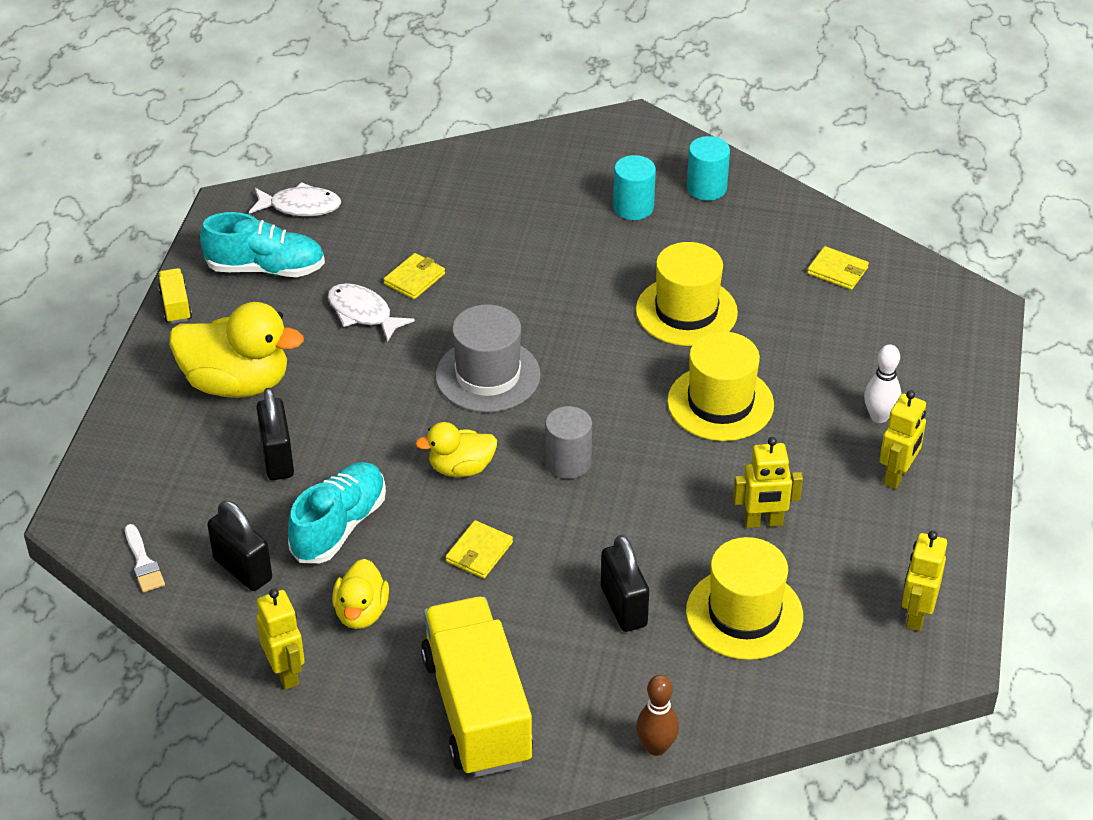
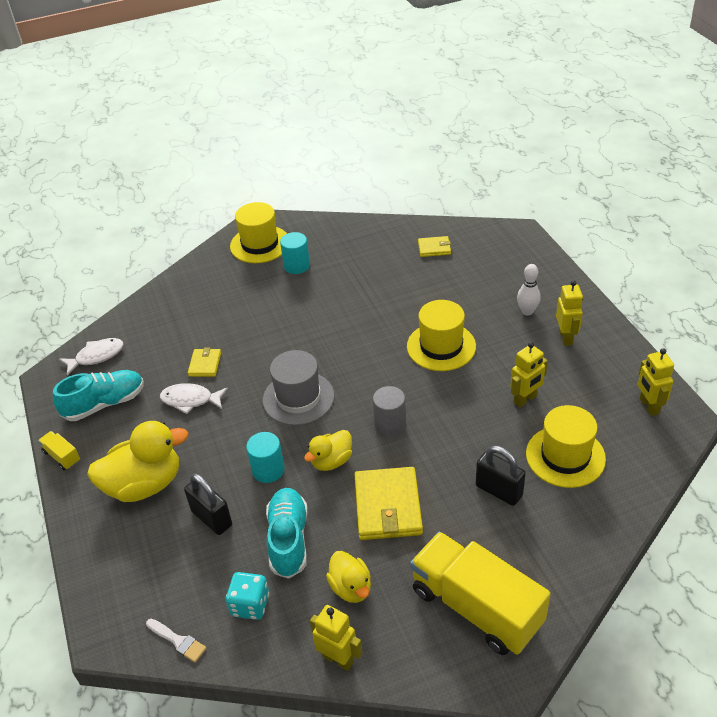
camera: 30 degrees left, 0 degrees up
(243, 569) = (250, 605): black padlock -> turquoise dice
(479, 552) = (388, 506): yellow wallet -> yellow wallet, size x1.91
(656, 747) = (596, 565): brown bowling pin -> none
(686, 311) = (376, 306): yellow hat -> yellow hat (260, 244)
(706, 188) = (327, 238): turquoise cylinder -> turquoise cylinder (268, 470)

